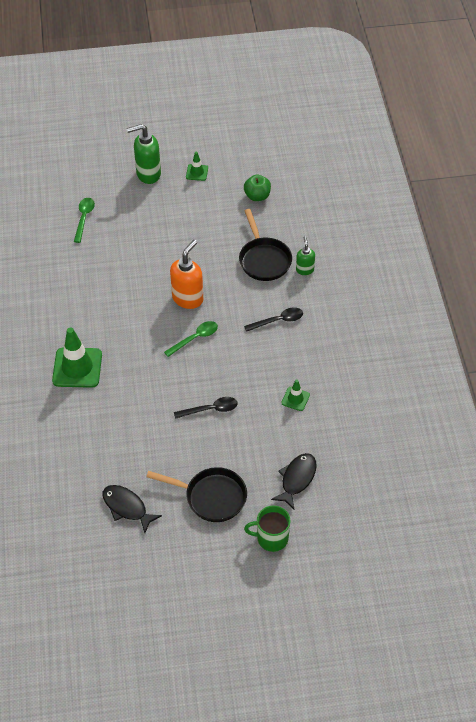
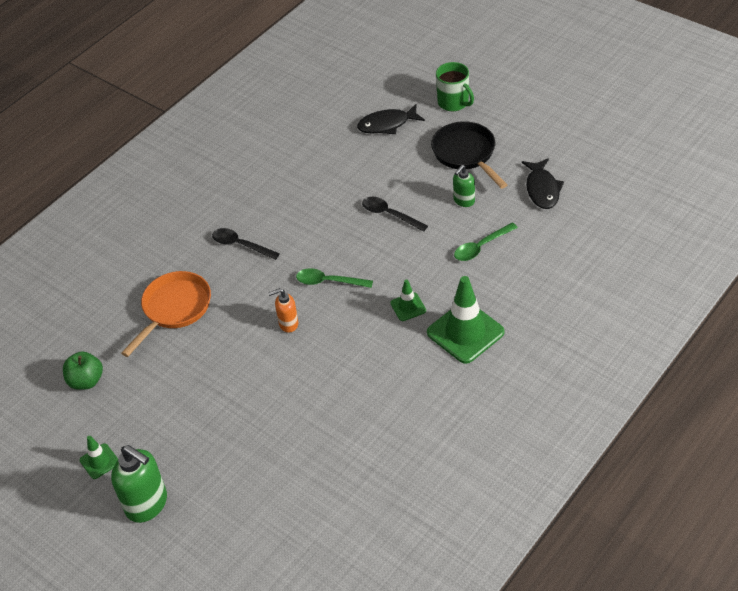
camera: 130 degrees left, 5 degrees down
(84, 218) = (279, 502): green spoon -> green spoon (481, 247)
(188, 298) = (288, 324): orange soap dispenser -> orange soap dispenser, size x0.57
(264, 260) = (174, 309): black pan -> orange pan
(295, 399) = (313, 176): green traffic cone -> green traffic cone (408, 307)
(304, 270) = (155, 272): green soap dispenser -> green soap dispenser (463, 201)

